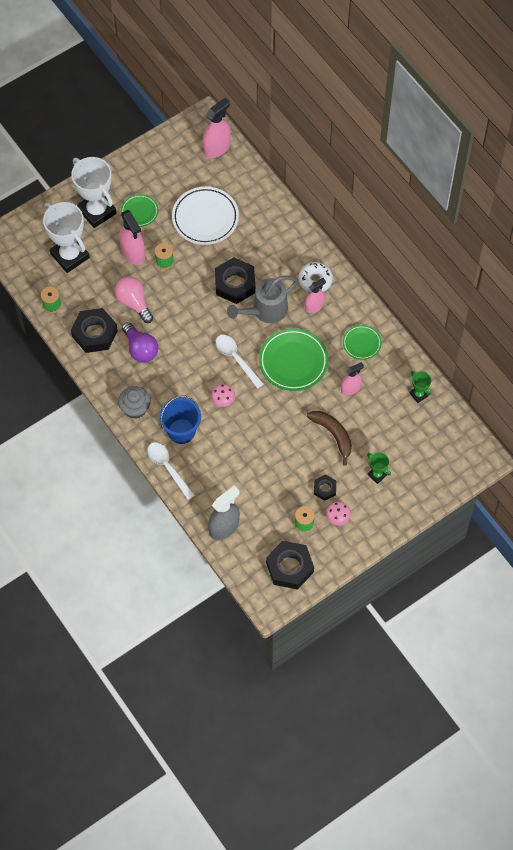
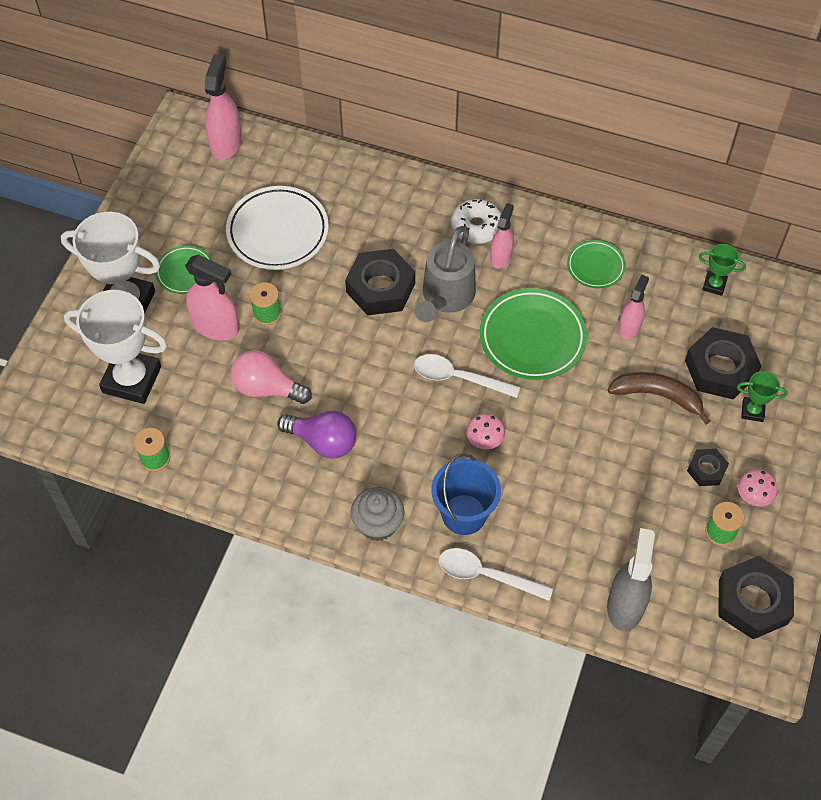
camera: 35 degrees left, 5 degrees down
(94, 333) = (244, 459): black nut -> black nut (720, 368)

